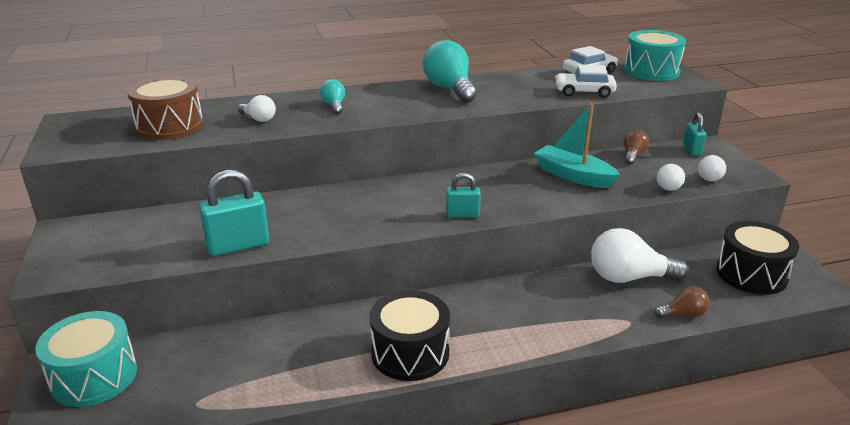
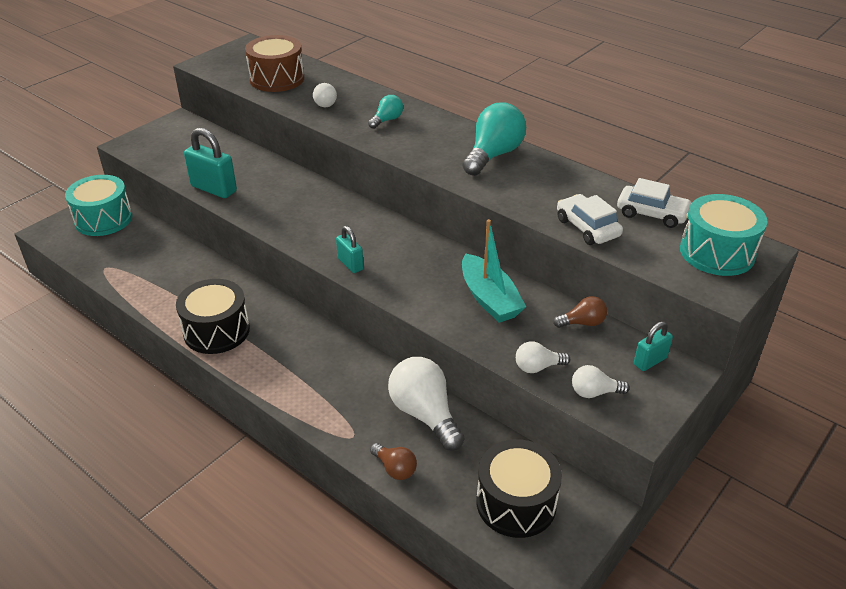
camera: 55 degrees right, 10 degrees up
(573, 176) = (489, 299): turquoise boat -> turquoise boat turned 150 degrees clockwise

